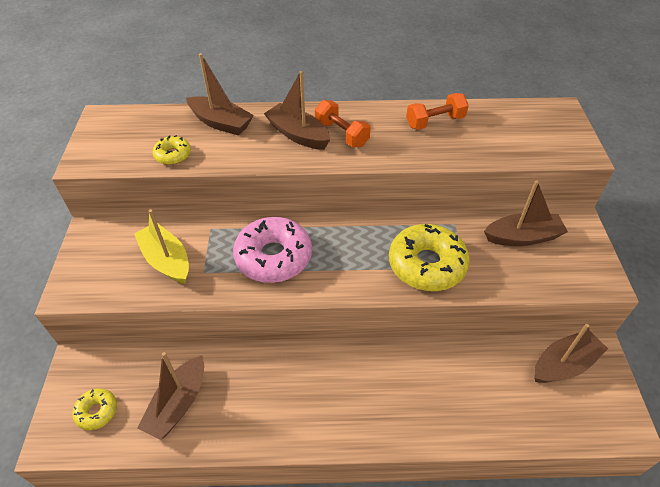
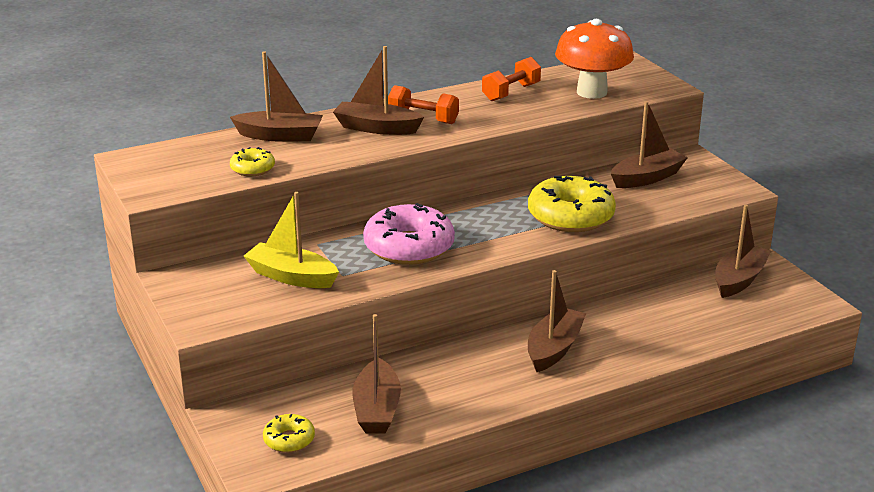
camera: 25 degrees left, 20 degrees down
(354, 389) = (554, 349): none -> brown boat
(506, 140) = (591, 92): none -> orange mushroom

